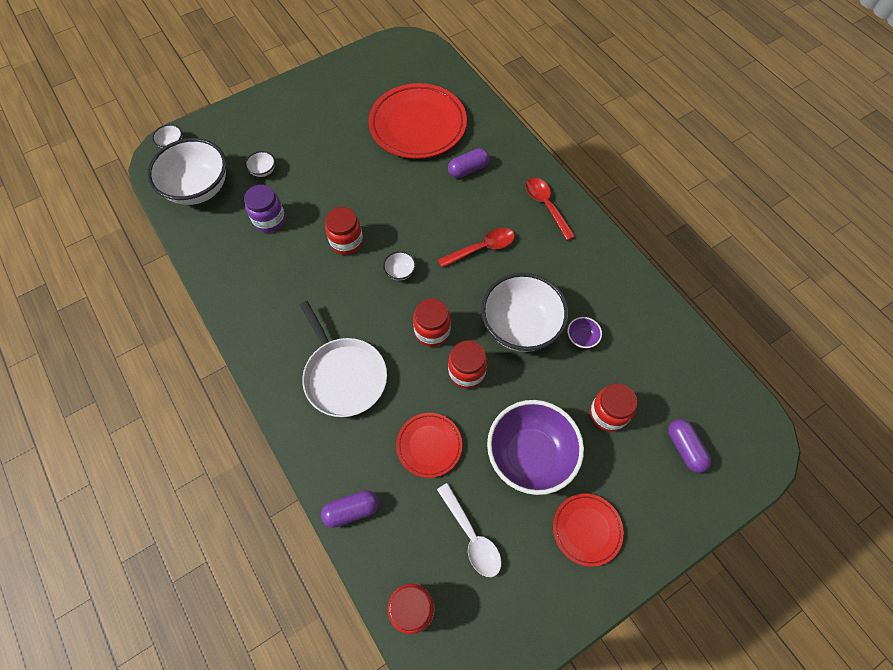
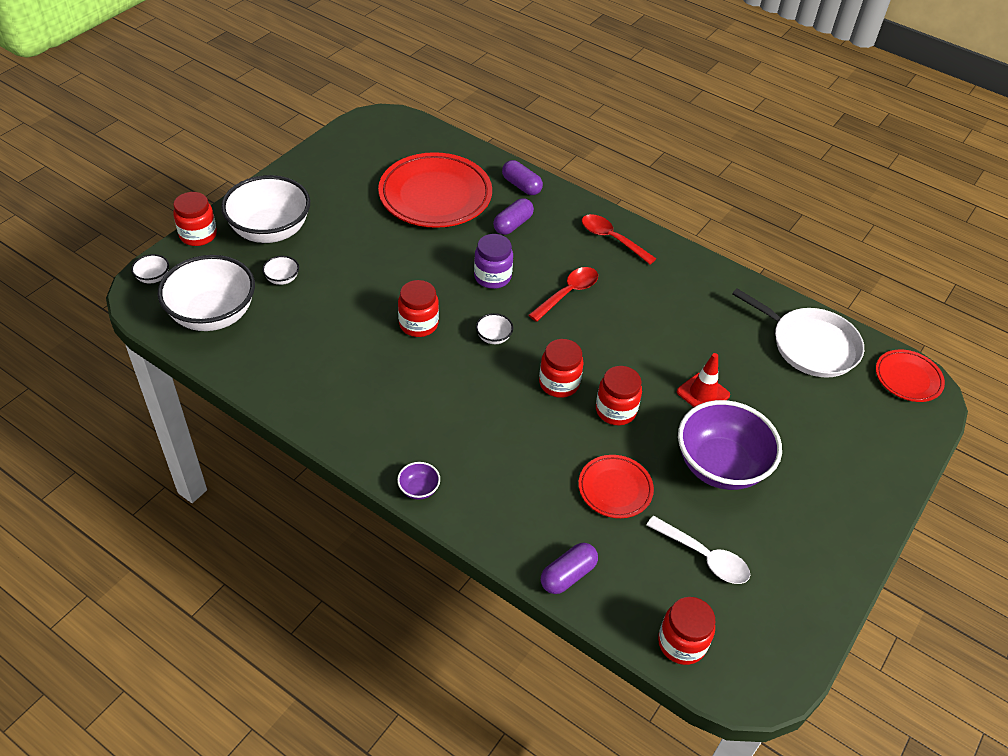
camera: 25 degrees left, 15 degrees down
(269, 220) = (317, 325): purple jar -> purple jar (492, 277)
(344, 376) = (487, 452): white pan -> white pan (810, 345)
(520, 326) = (646, 353): white bowl -> white bowl (270, 231)
(550, 380) = (703, 393): none -> red traffic cone
(581, 338) = (712, 347): purple bowl -> purple bowl (419, 489)
(587, 530) = (810, 513): red plate -> red plate (908, 378)
(608, 414) = (774, 406): red jar -> red jar (198, 235)
(685, 448) = (859, 414): purple capsule -> purple capsule (521, 186)

